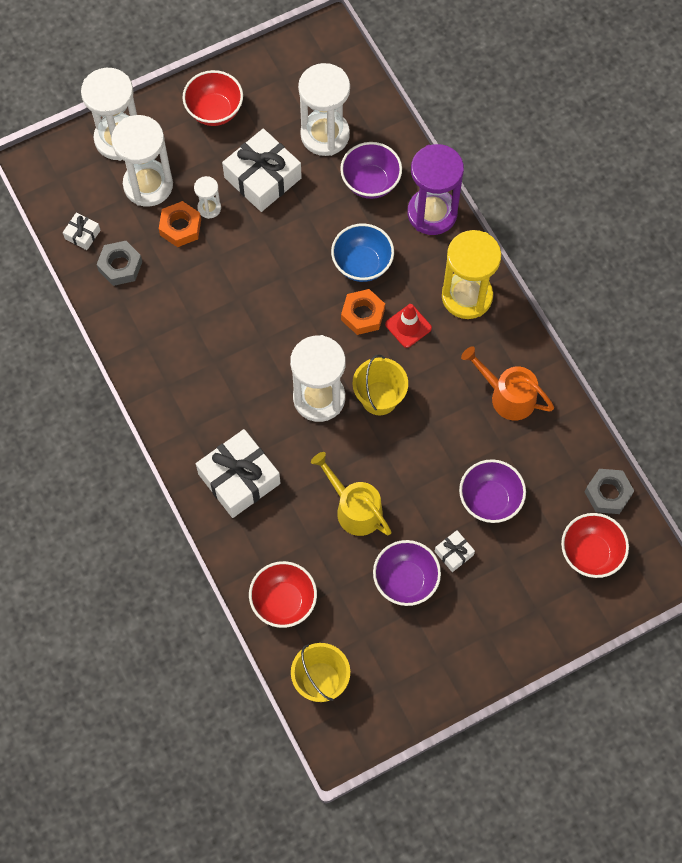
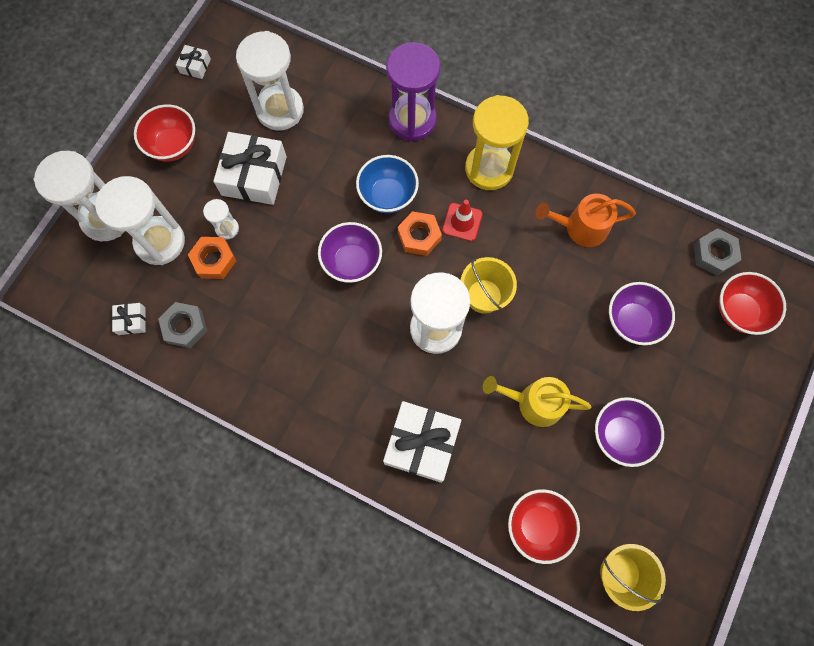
camera: 35 degrees left, 5 degrees up
(370, 182) = (345, 125): purple bowl -> purple bowl (352, 262)
(454, 553) = (639, 384): white gift -> white gift (195, 66)

